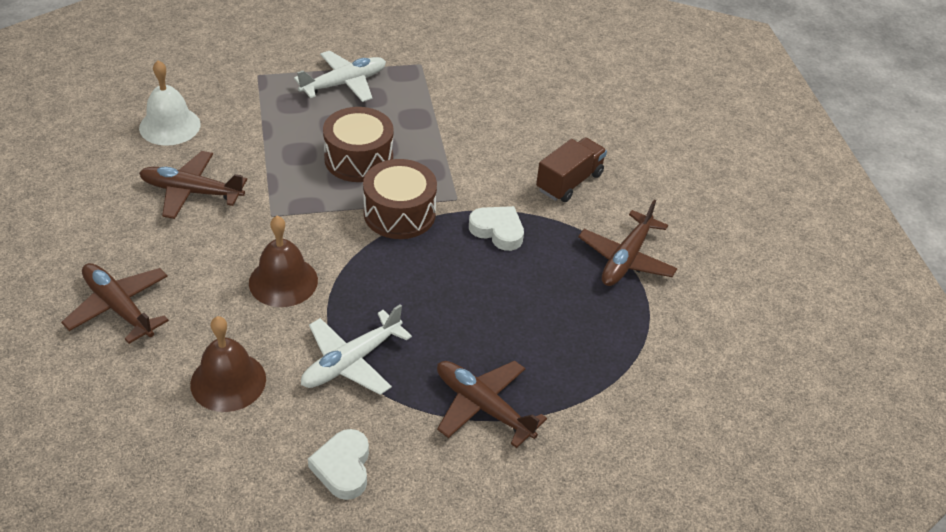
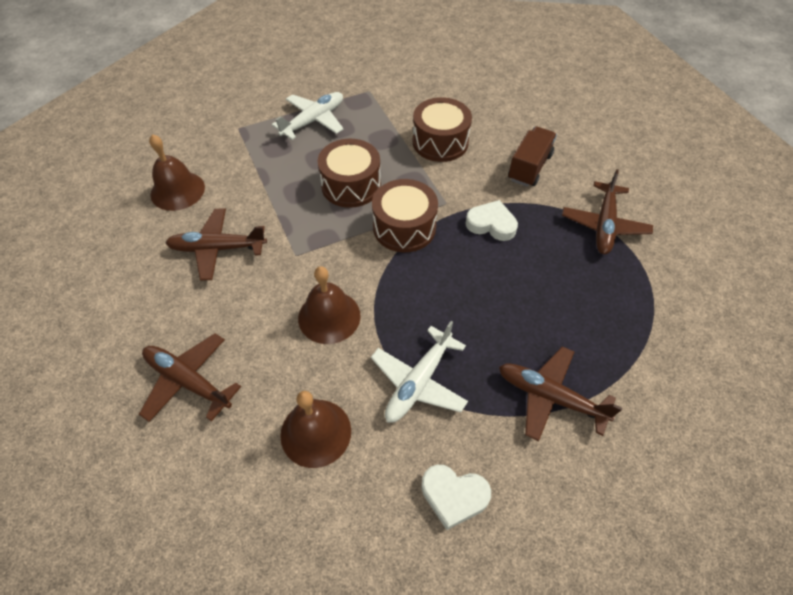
camera: 10 degrees left, 10 degrees up
(170, 126) = (177, 190): white bell -> brown bell
(343, 468) = (454, 496): white heart -> white heart turned 60 degrees counterclockwise
(478, 135) = (440, 142): none -> brown drum

